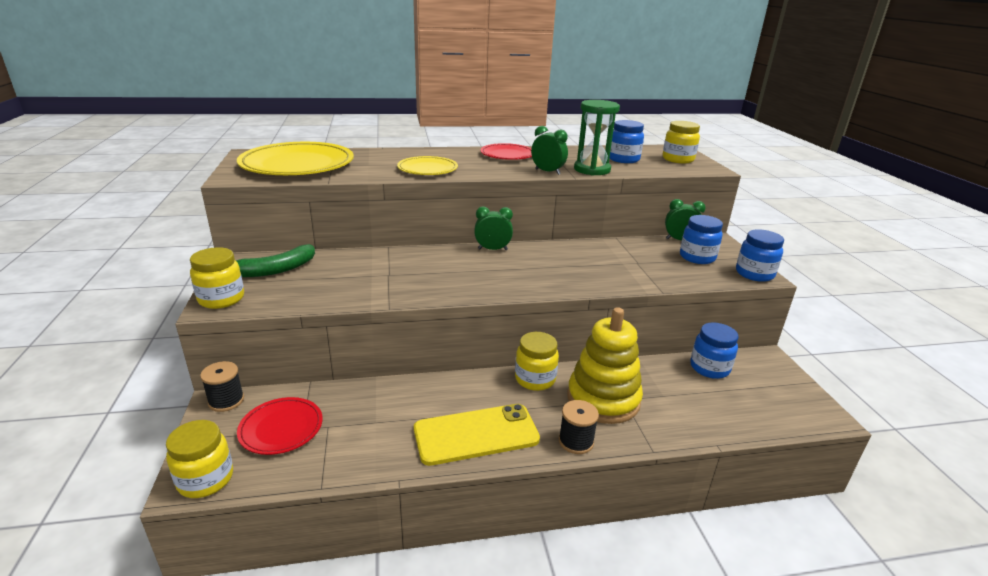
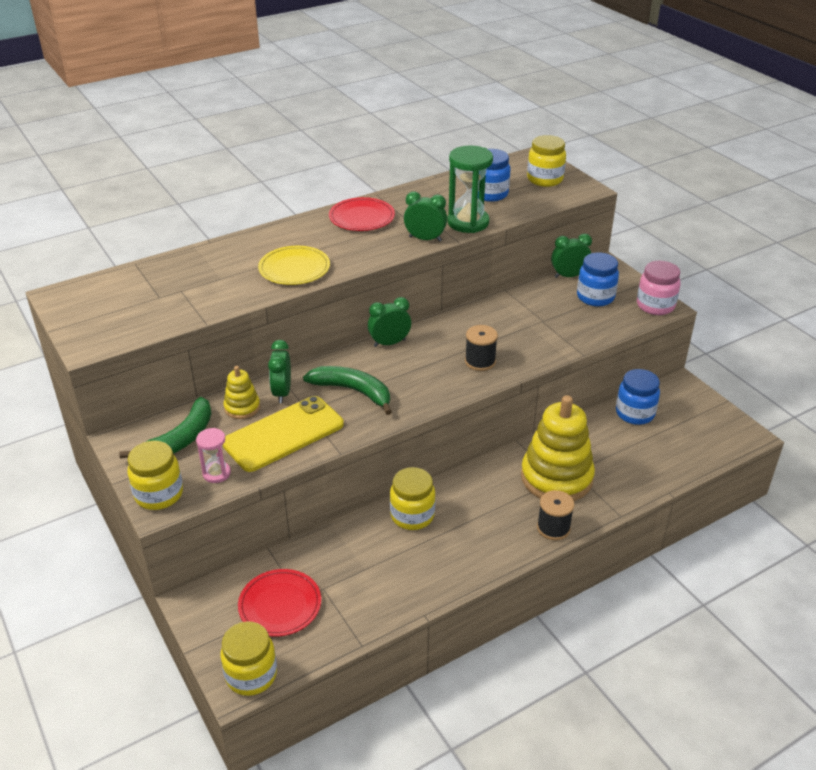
camera: 20 degrees left, 10 degrees up
(226, 401) = (200, 596): black spool -> black spool (480, 361)
(278, 297) = (216, 473): none -> pink hourglass
(297, 164) = (139, 300): yellow plate -> none
(341, 262) = (242, 407): none -> yellow stacking toy
(380, 260) = (282, 392): none -> green clock
(437, 271) = (353, 391): none -> green banana
(476, 434) = (464, 550): yellow phone -> yellow phone (283, 434)
(535, 379) = (484, 476): yellow jar -> yellow jar (412, 515)
(754, 274) = (655, 306): blue jar -> pink jar

